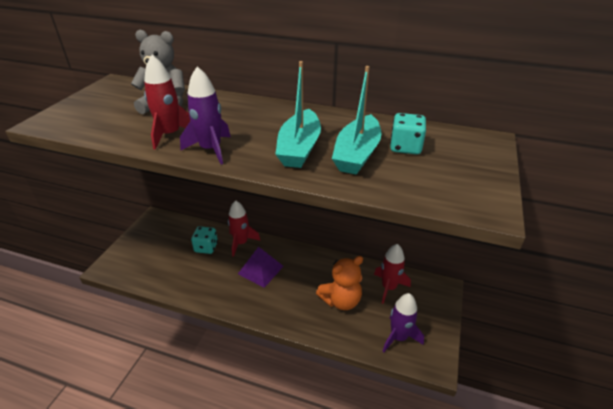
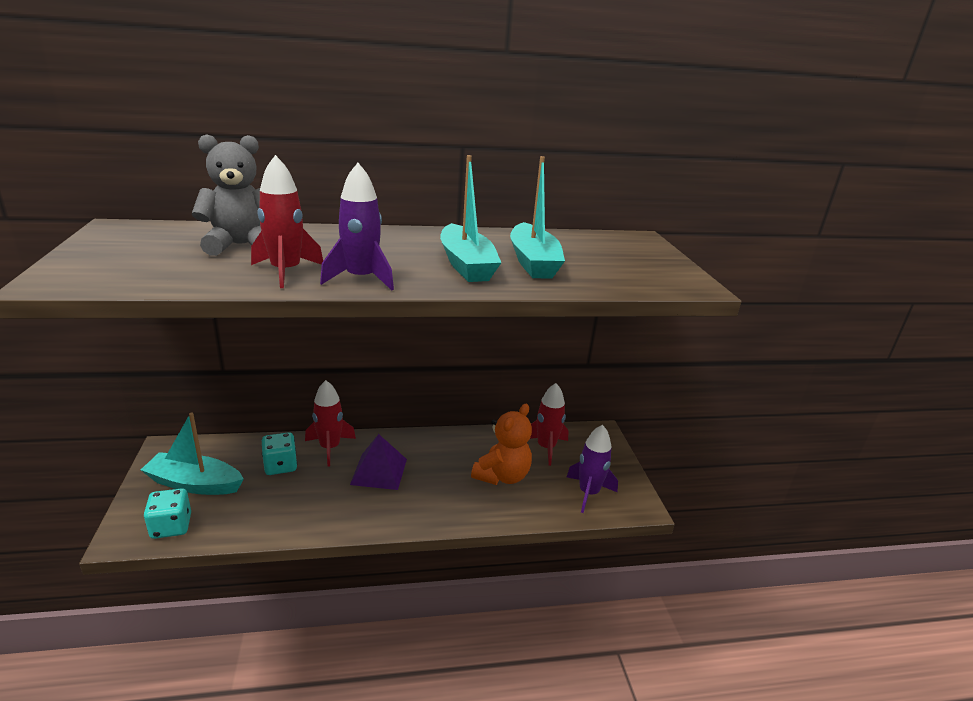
camera: 30 degrees left, 10 degrees down
(155, 245) = (195, 484): none -> turquoise boat
(405, 147) = (573, 251): turquoise dice -> turquoise dice (171, 526)

